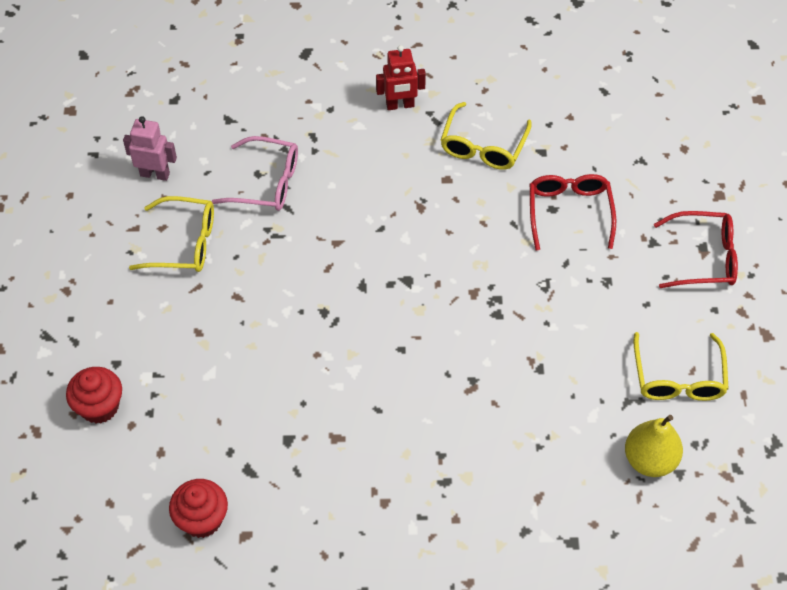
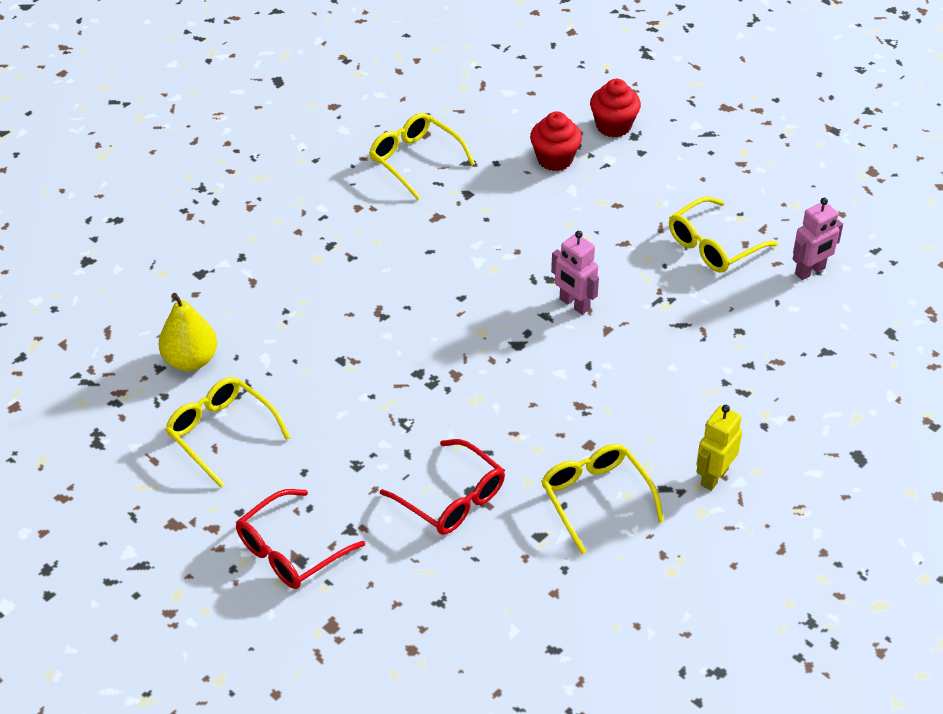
camera: 135 degrees right, 10 degrees down
(202, 519) = (463, 122): red cupcake -> red cupcake (555, 159)
(266, 183) = (722, 329): pink glasses -> none
(287, 512) = (415, 160): none -> yellow glasses
(333, 278) = (574, 304): none -> pink robot
(400, 105) = (713, 477): red robot -> yellow robot

